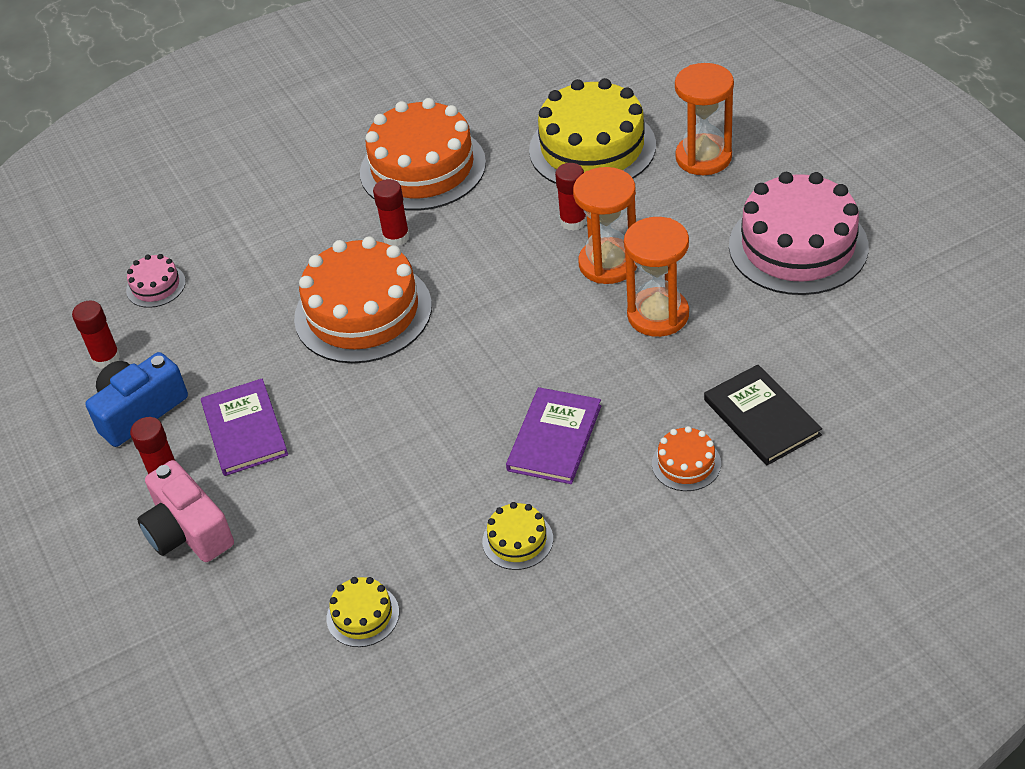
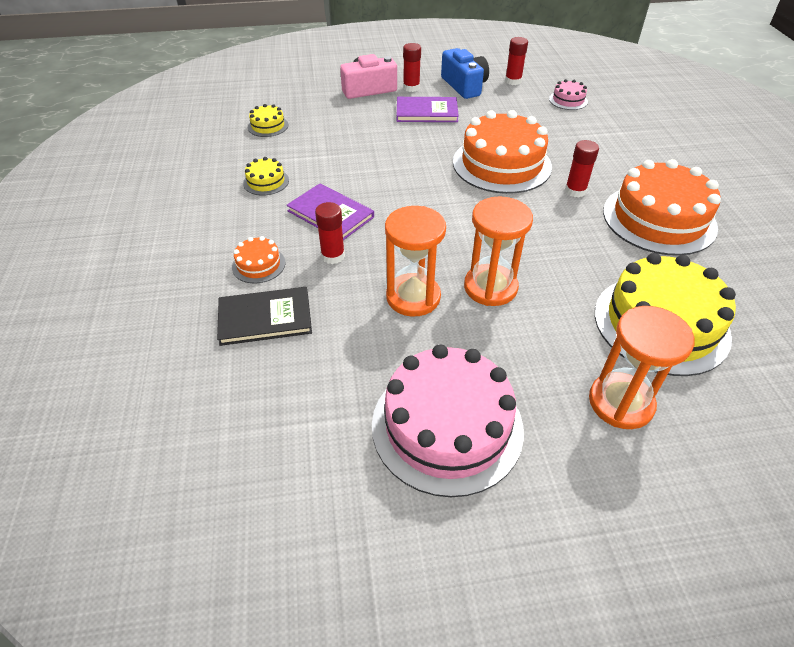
camera: 105 degrees right, 0 degrees up
(573, 221) = (555, 282): red glue stick -> red glue stick (333, 256)

